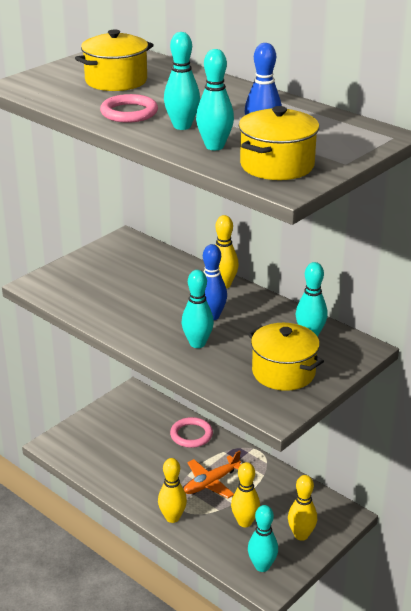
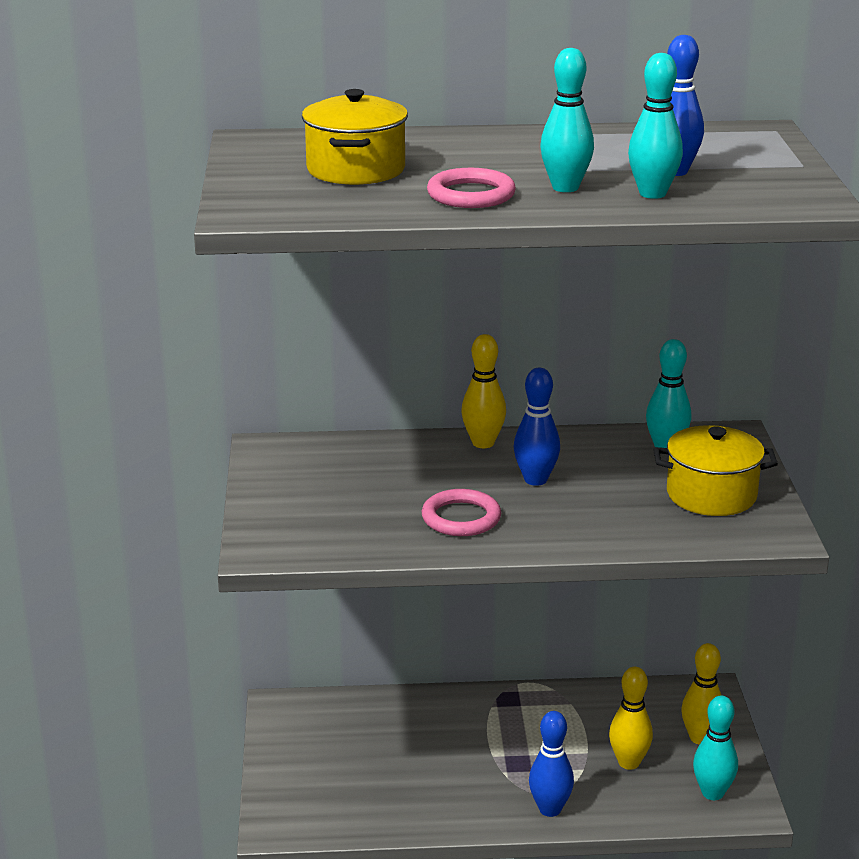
camera: 45 degrees left, 5 degrees down
(172, 517) = (550, 809): yellow bowling pin -> blue bowling pin
(191, 435) = (428, 711): pink ring -> pink ring (461, 518)
(197, 343) = (577, 513): turquoise bowling pin -> none
(211, 483) = (532, 746): orange plane -> none
(277, 165) = (755, 188): yellow pot -> none

